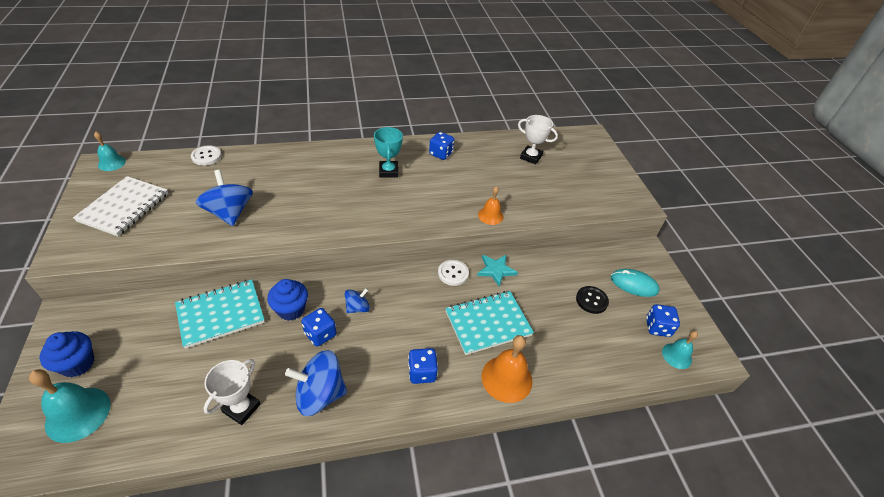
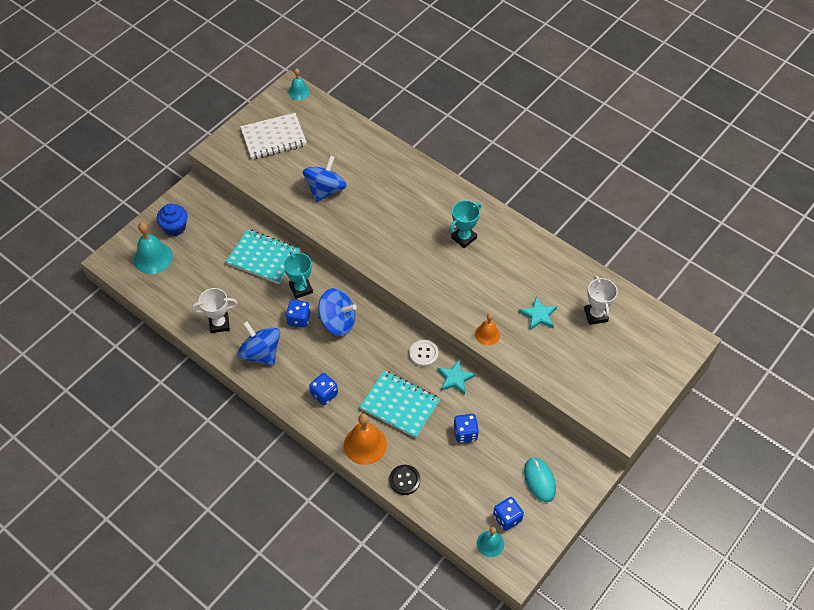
camera: 55 degrees right, 10 degrees up
(206, 156) = (359, 128): white button -> none
(291, 309) = (301, 289): blue cupcake -> turquoise trophy
(357, 308) = (337, 322): blue spinning top -> blue spinning top, size x1.85
(441, 154) = (524, 253): blue dice -> blue dice (465, 433)
(502, 181) = (538, 315): none -> turquoise star
(591, 300) = (490, 459): black button -> black button (404, 480)

